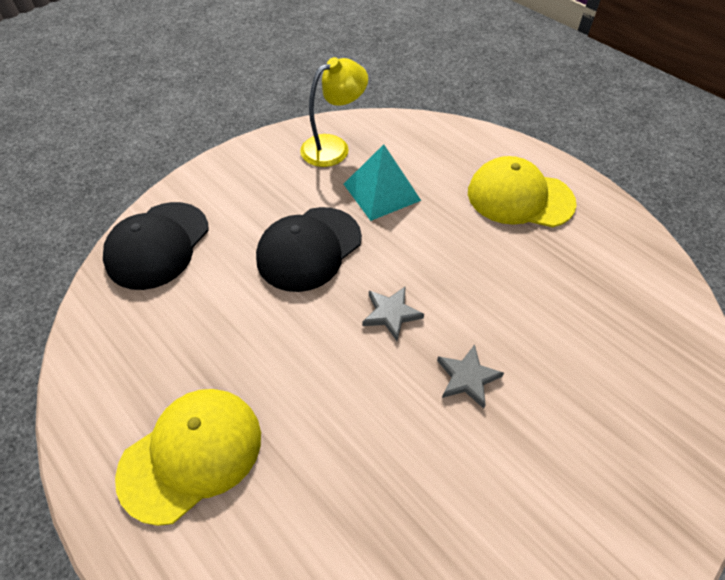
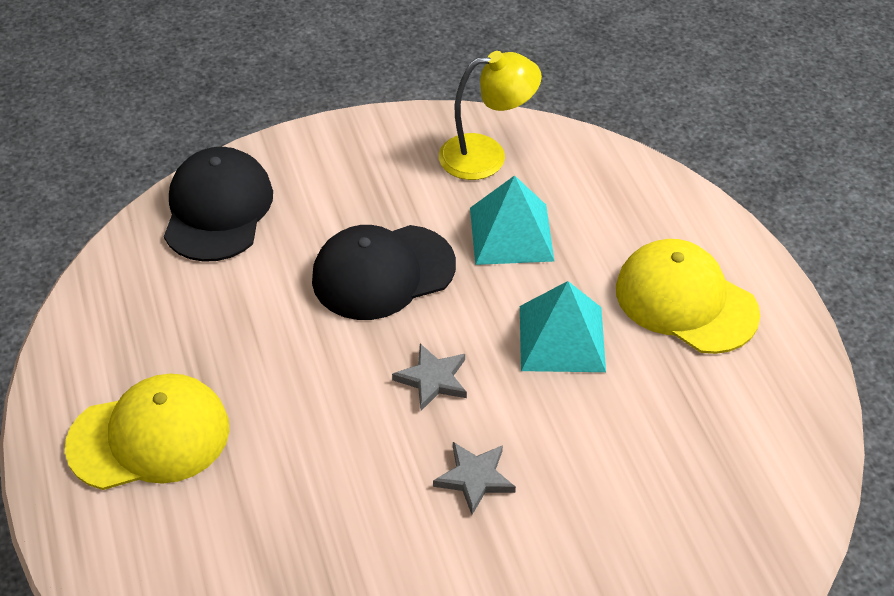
camera: 25 degrees right, 5 degrees down
(158, 245) = (218, 209): black cap -> black cap turned 135 degrees clockwise
(460, 250) = (562, 338): none -> turquoise pyramid

